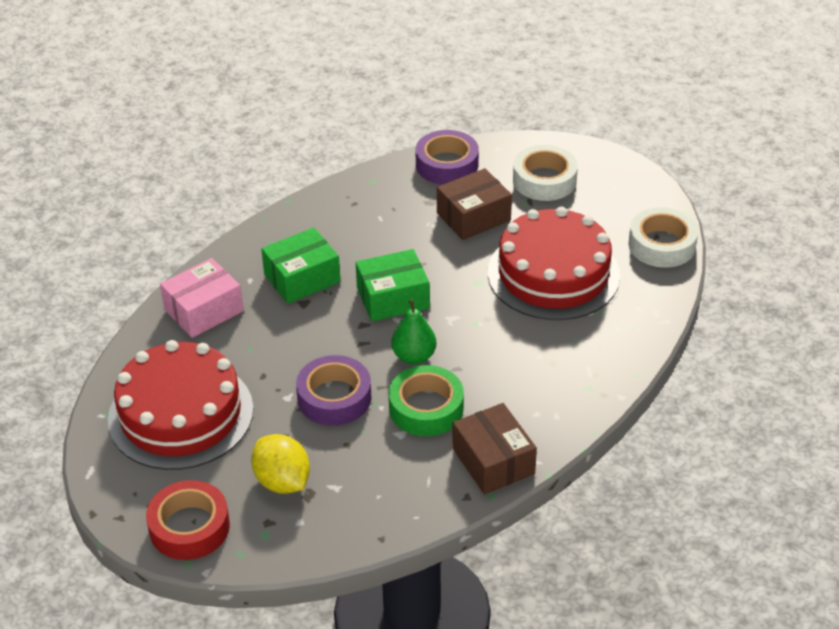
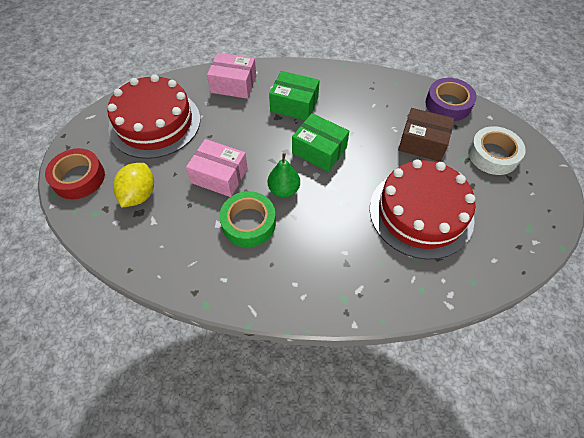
camera: 50 degrees right, 15 degrees up
(334, 398) = (219, 176): purple tape -> pink box
(493, 461) = (234, 287): brown box -> none
(662, 245) = (515, 255): white tape -> none

